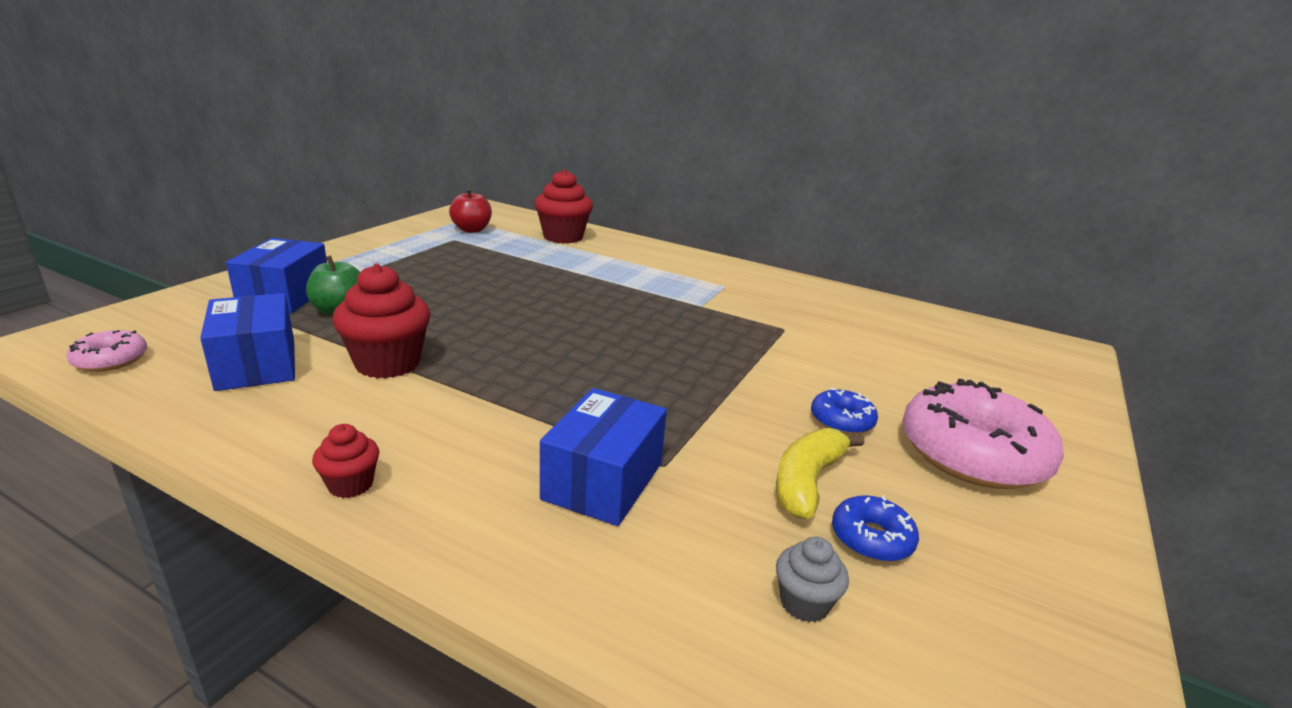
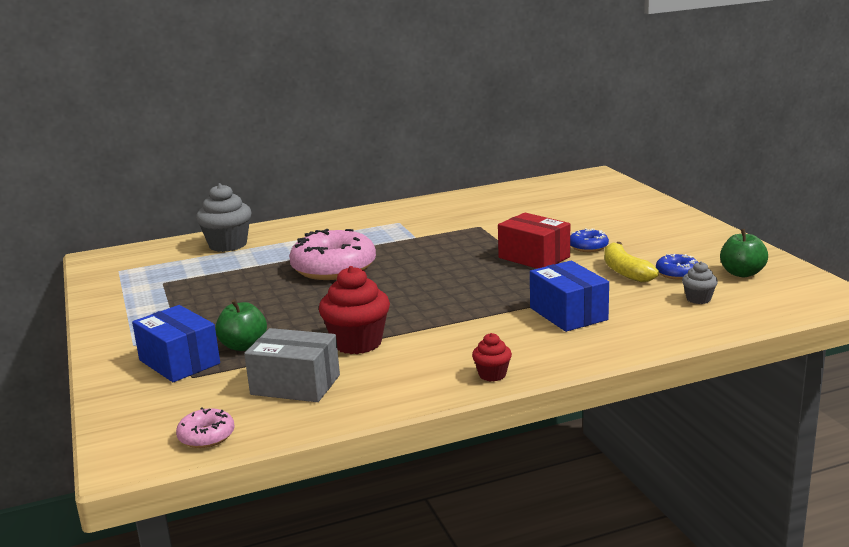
camera: 45 degrees left, 5 degrees down
(257, 364) = (295, 385): blue box -> grey box
(471, 230) = (151, 272): red apple -> none
(563, 237) = (228, 245): red cupcake -> grey cupcake
(749, 392) = (534, 257): none -> red box
(972, 454) = (648, 232): pink donut -> pink donut (334, 268)
(981, 622) = (742, 273): none -> green apple

